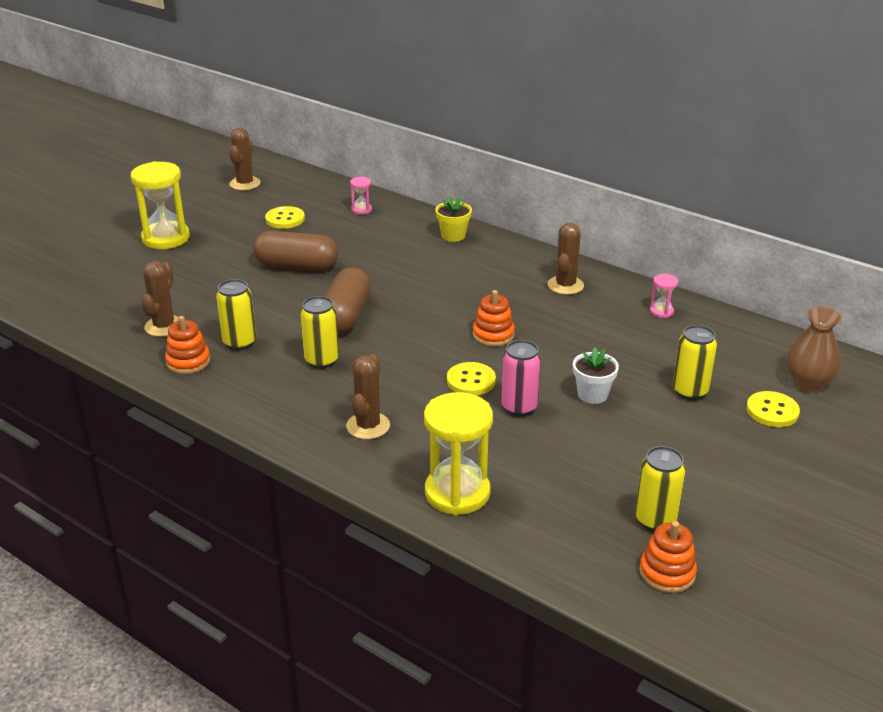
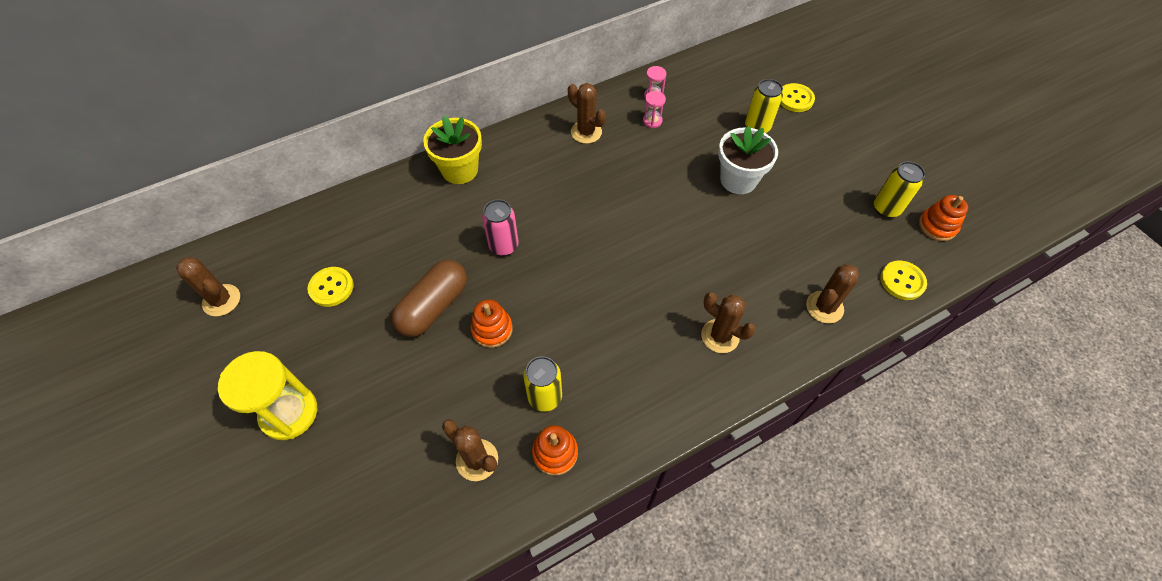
camera: 65 degrees left, 25 degrees up
(321, 360) = (609, 338): yellow can -> none
(345, 316) = (547, 296): brown capsule -> none
(361, 210) = (361, 218): pink hourglass -> pink hourglass (652, 121)
(453, 236) = (460, 170): yellow flower pot -> yellow flower pot, size x1.56
(457, 493) = (824, 307): yellow hourglass -> brown cactus
(471, 381) = (688, 244): yellow button -> yellow button (902, 281)
(493, 335) = (632, 205): orange stacking toy -> orange stacking toy (492, 329)
(519, 407) = (736, 228): pink can -> pink can (503, 246)
(592, 394) = (738, 180): white flower pot -> white flower pot, size x1.56
(808, 383) = (772, 68): brown vase -> none

